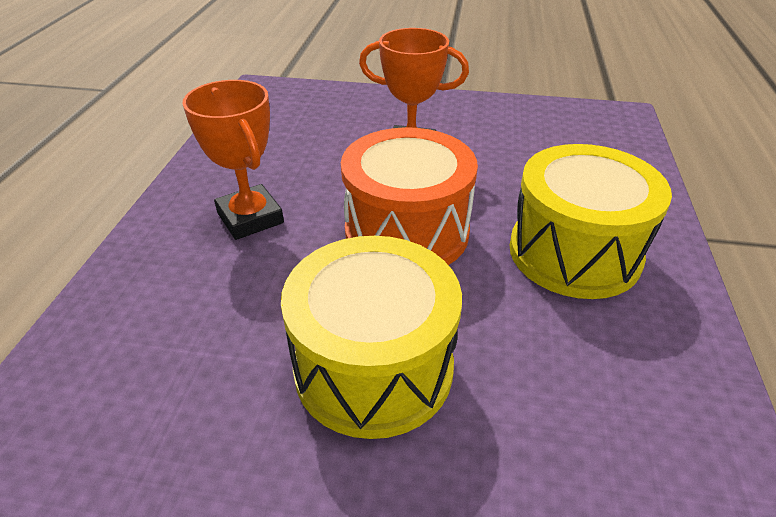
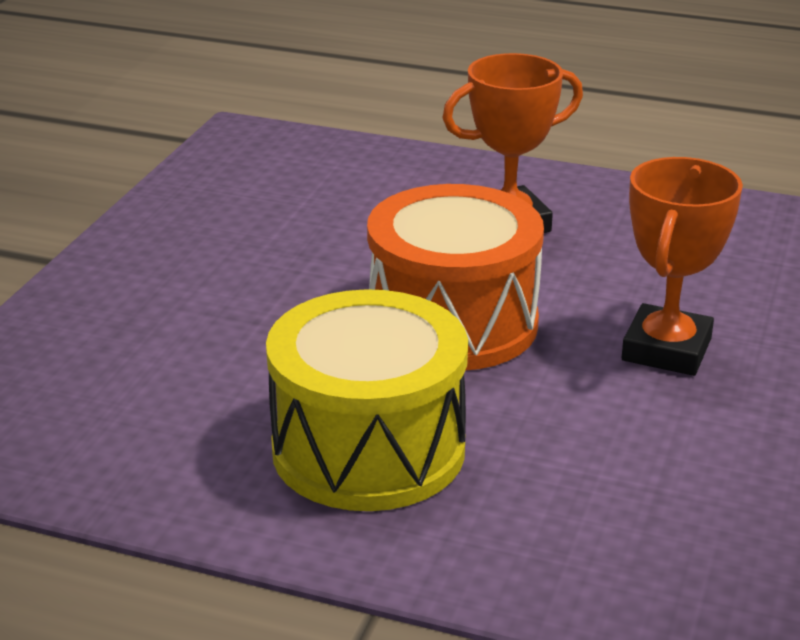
camera: 100 degrees right, 10 degrees down
(373, 367) = (241, 282): yellow drum -> none

